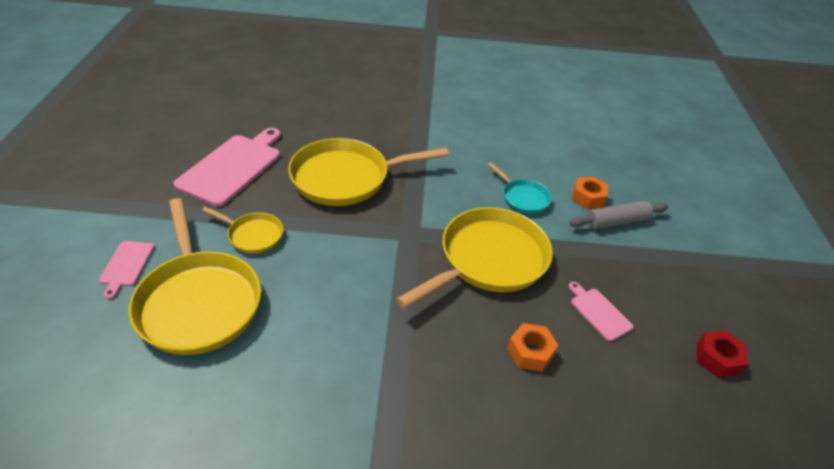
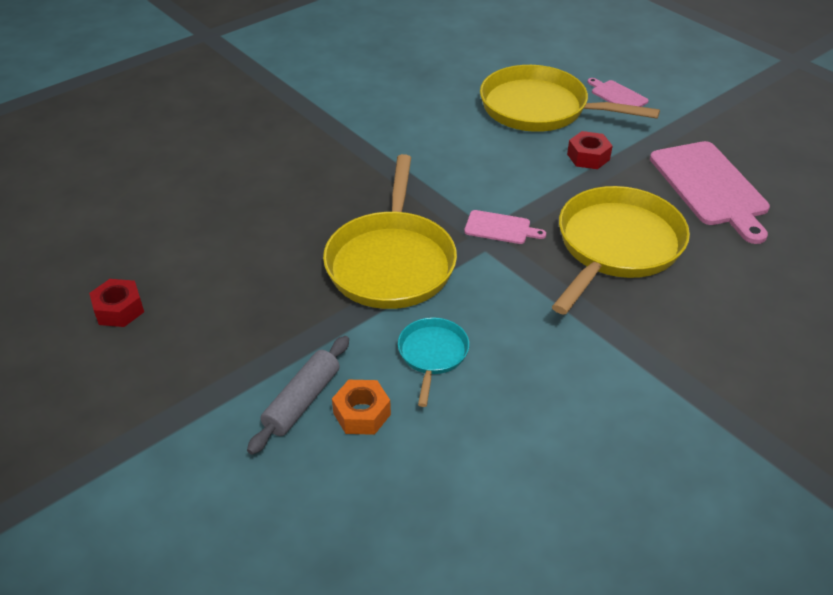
camera: 140 degrees right, 0 degrees up
(253, 235) = (588, 157): yellow pan -> red nut
(523, 198) = (432, 355): turquoise pan -> turquoise pan turned 90 degrees clockwise
(530, 352) = (286, 217): orange nut -> none
(599, 312) = (252, 282): pink cutting board -> pink cutting board (500, 228)

